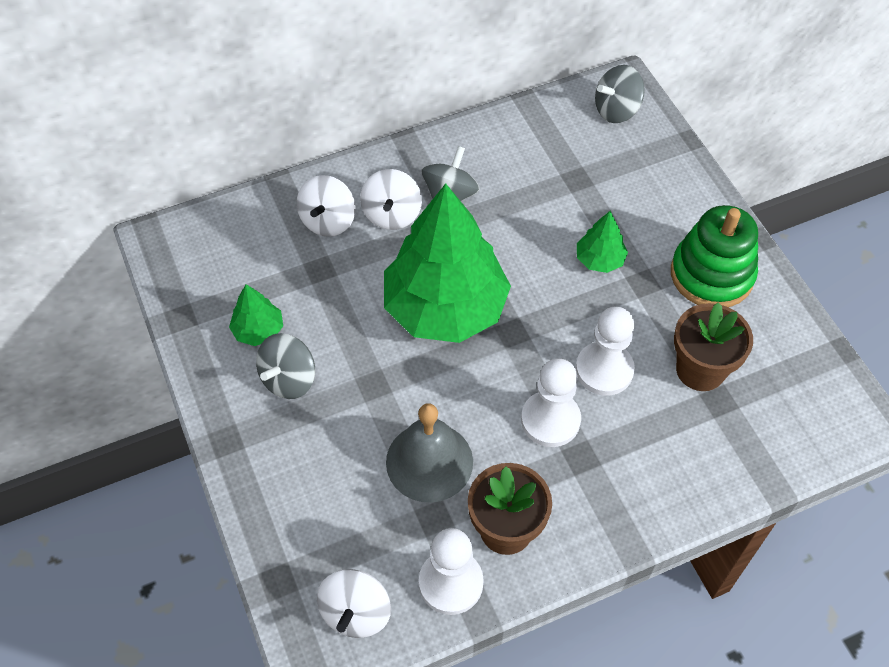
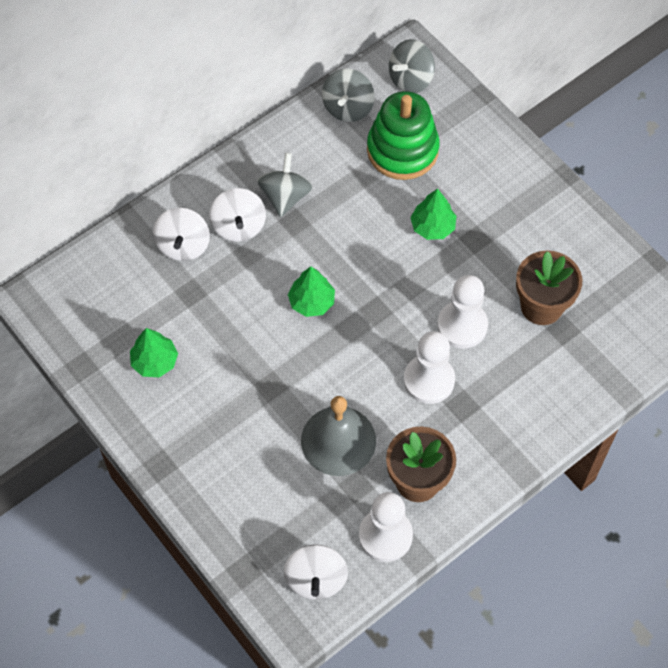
camera: 15 degrees left, 5 degrees up
(289, 379) = (196, 398): grey spinning top -> grey spinning top (348, 108)
(445, 307) = (311, 302): green tree -> green tree, size x0.42
(711, 274) = (531, 218): green stacking toy -> green stacking toy (402, 150)

